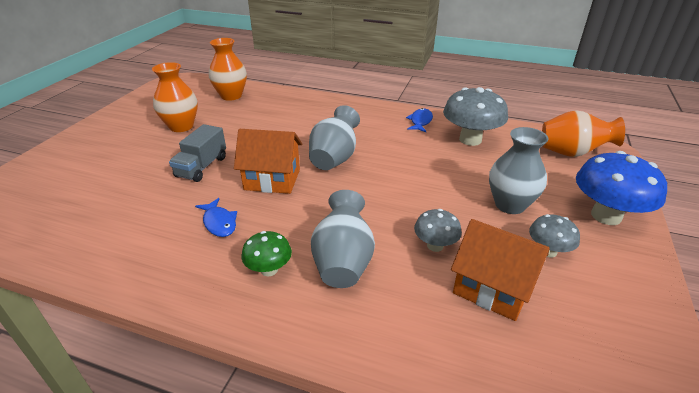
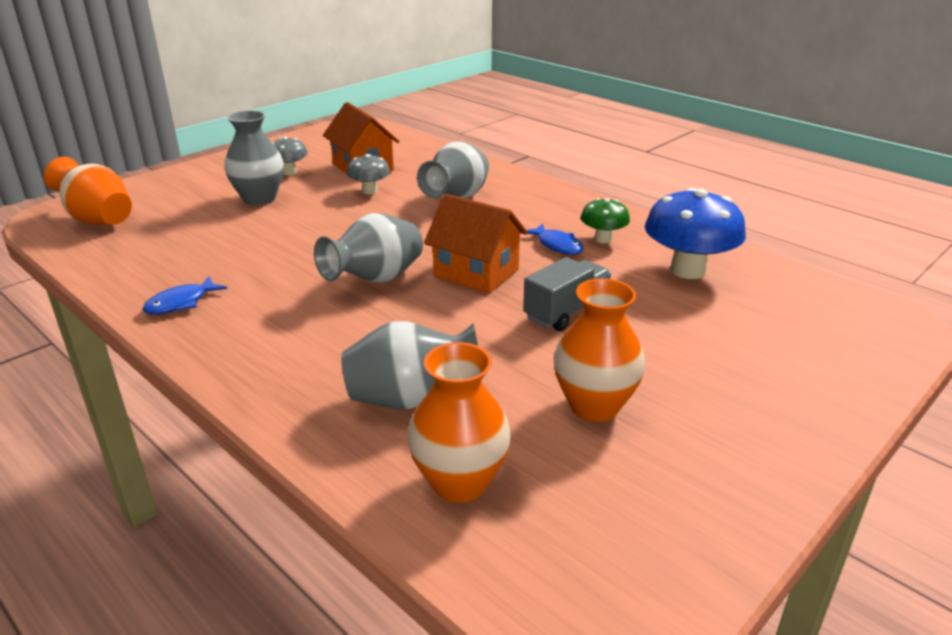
camera: 155 degrees left, 5 degrees down
(219, 223) = (557, 245): blue fish -> blue fish turned 150 degrees clockwise
(266, 112) = (411, 399): none -> grey vase
(269, 269) = (522, 206): green mushroom -> green mushroom (603, 239)
(470, 140) = (169, 260): grey mushroom -> none
(606, 216) = (198, 177): blue mushroom -> blue mushroom (688, 270)

